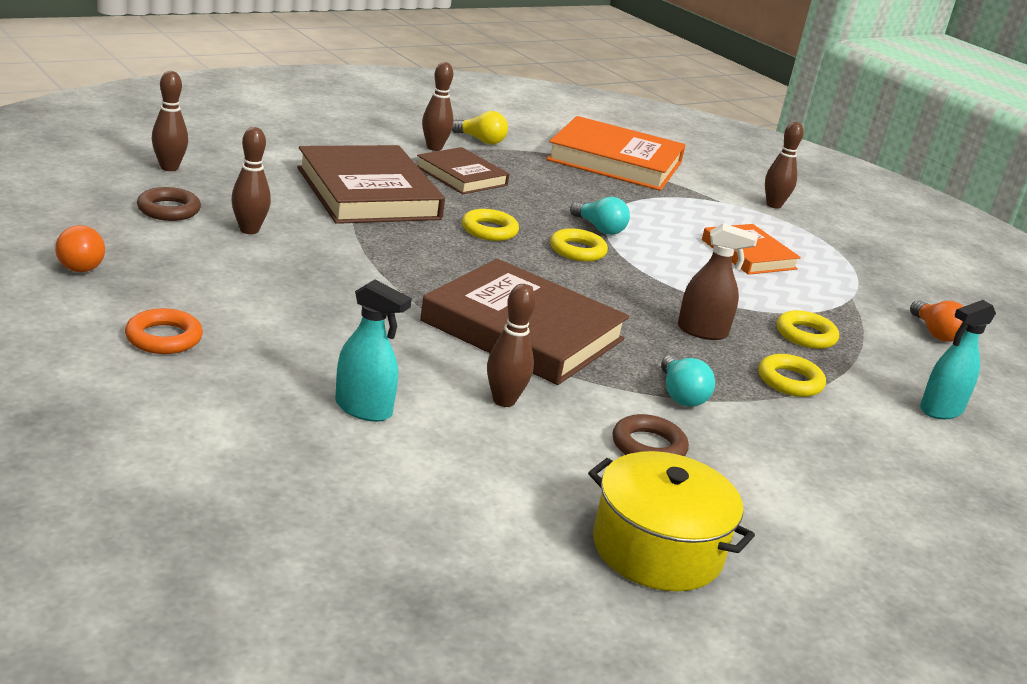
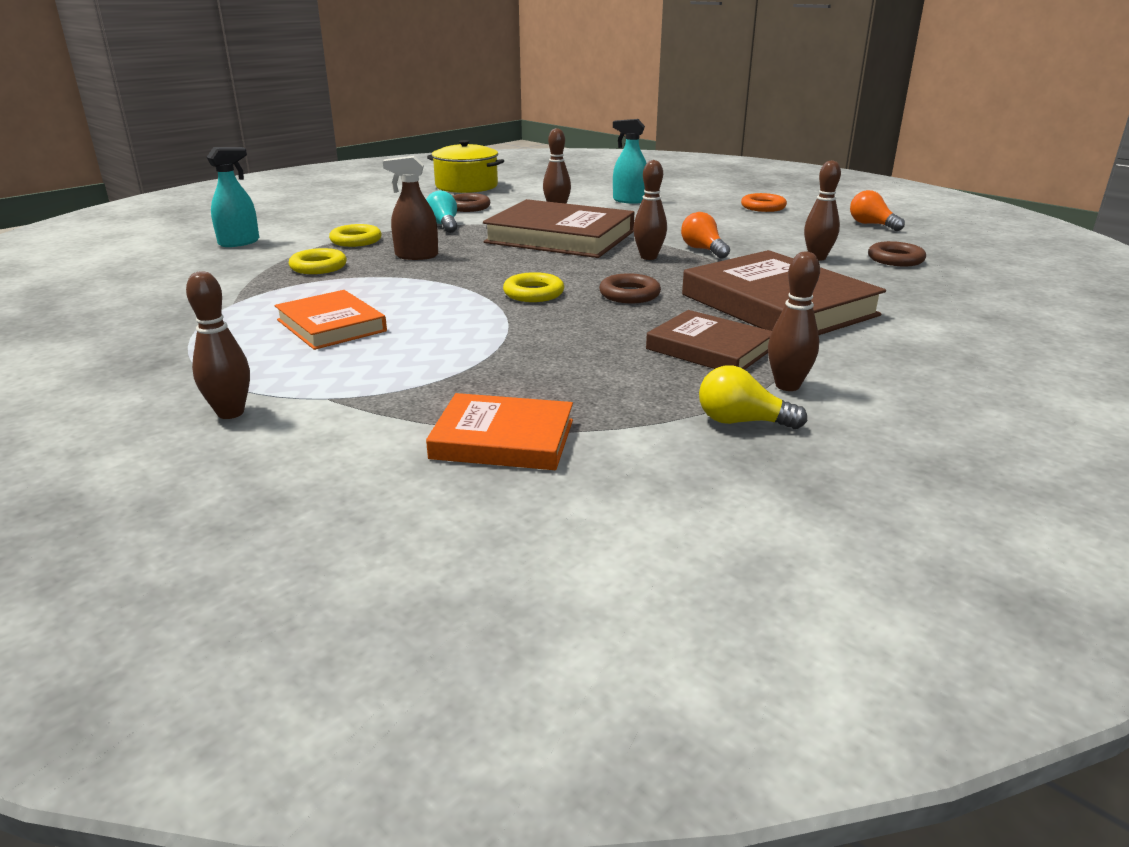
camera: 175 degrees right, 0 degrees up
(169, 168) = (973, 289): brown bowling pin -> brown bowling pin (648, 257)
(489, 230) = (629, 294): yellow ring -> brown ring
(599, 228) = (514, 319): turquoise light bulb -> none
(615, 161) = (503, 439): orange book -> orange book, size x0.58
(935, 333) = (168, 288): orange light bulb -> orange light bulb (703, 250)

